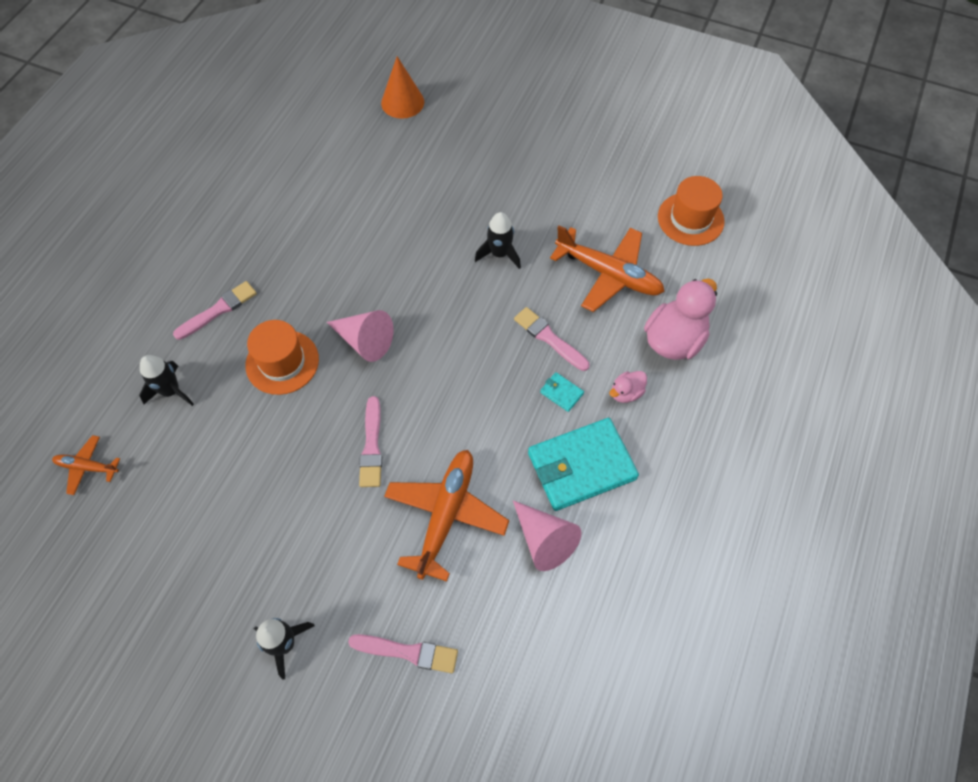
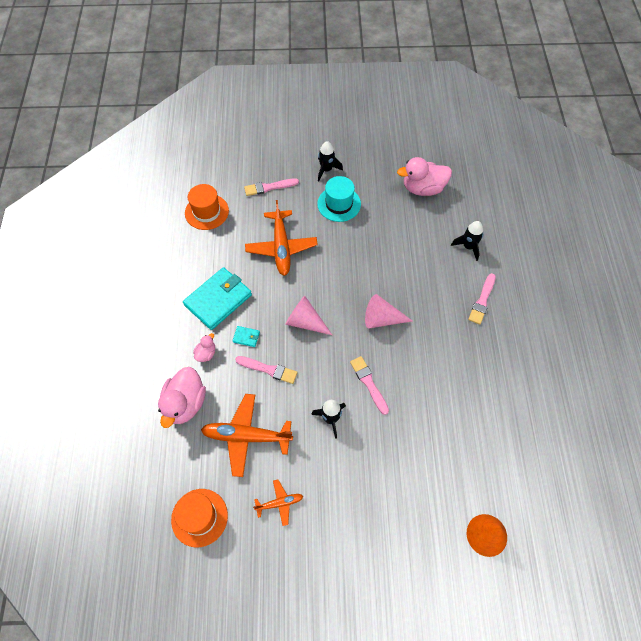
camera: 155 degrees right, 0 degrees up
(87, 467) = (476, 197): orange plane -> orange plane (279, 503)
(154, 523) = (423, 188): none -> pink duck
(282, 362) = (421, 286): orange hat -> orange hat (206, 212)
(308, 557) = (339, 204): none -> turquoise hat
(372, 446) = (340, 263): pink brush -> pink brush (368, 383)
(544, 540) = (224, 256): pink cone -> pink cone (305, 322)

